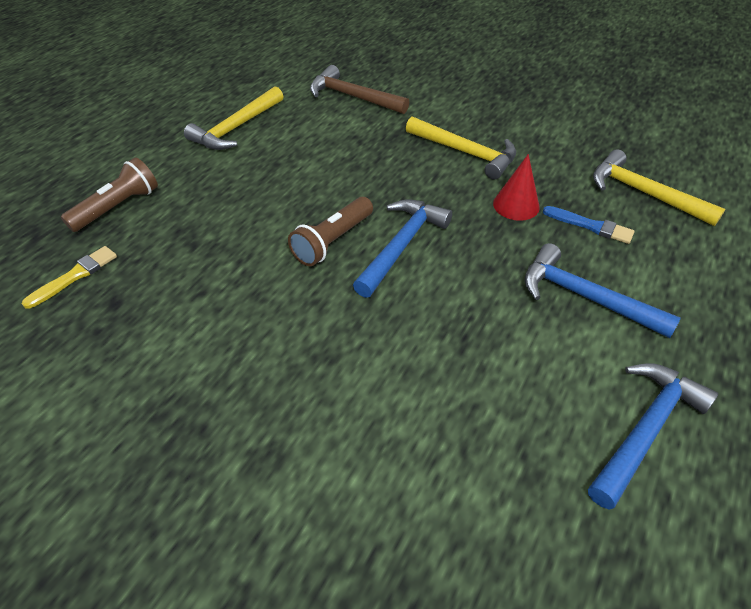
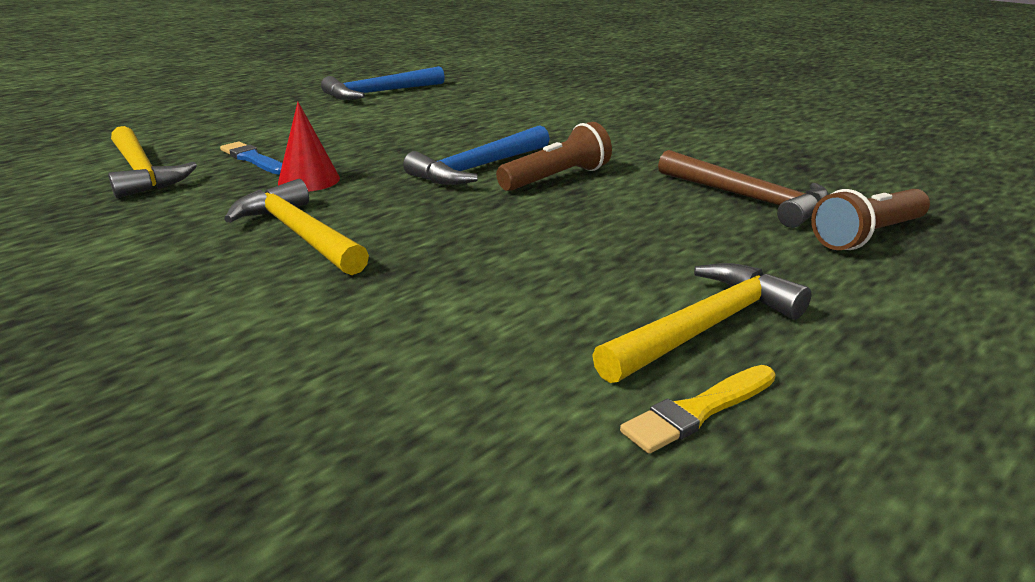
camera: 165 degrees left, 20 degrees down
(75, 276) = (867, 185): yellow brush -> yellow brush (698, 411)
(353, 97) = (415, 362): brown hammer -> brown hammer (748, 198)
(584, 297) = (335, 129): blue hammer -> none

